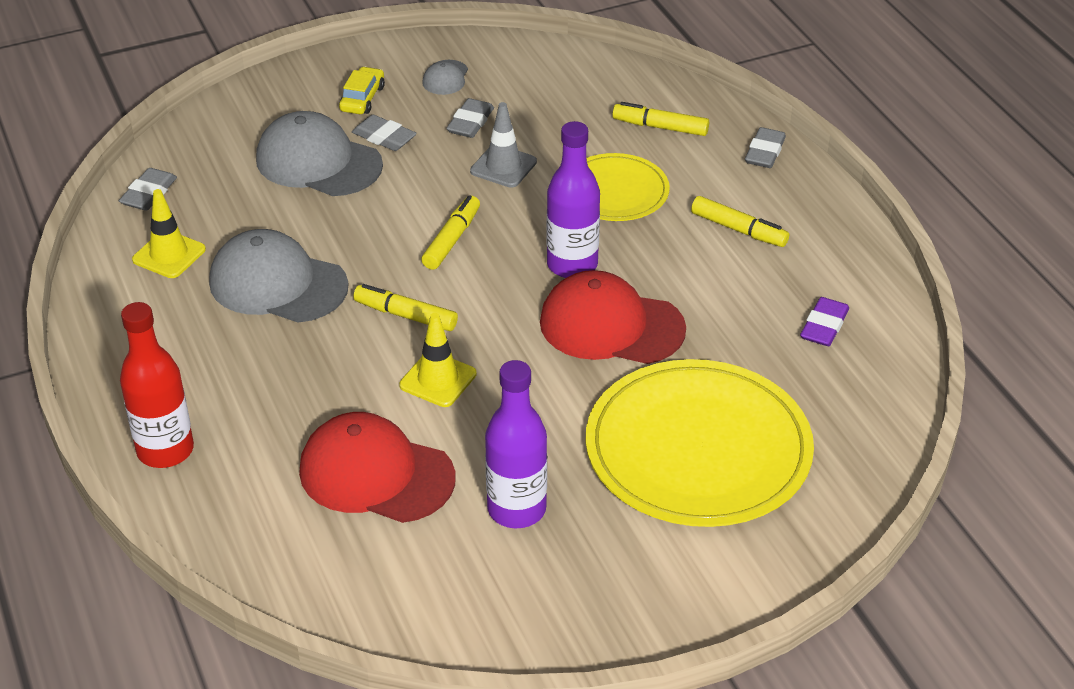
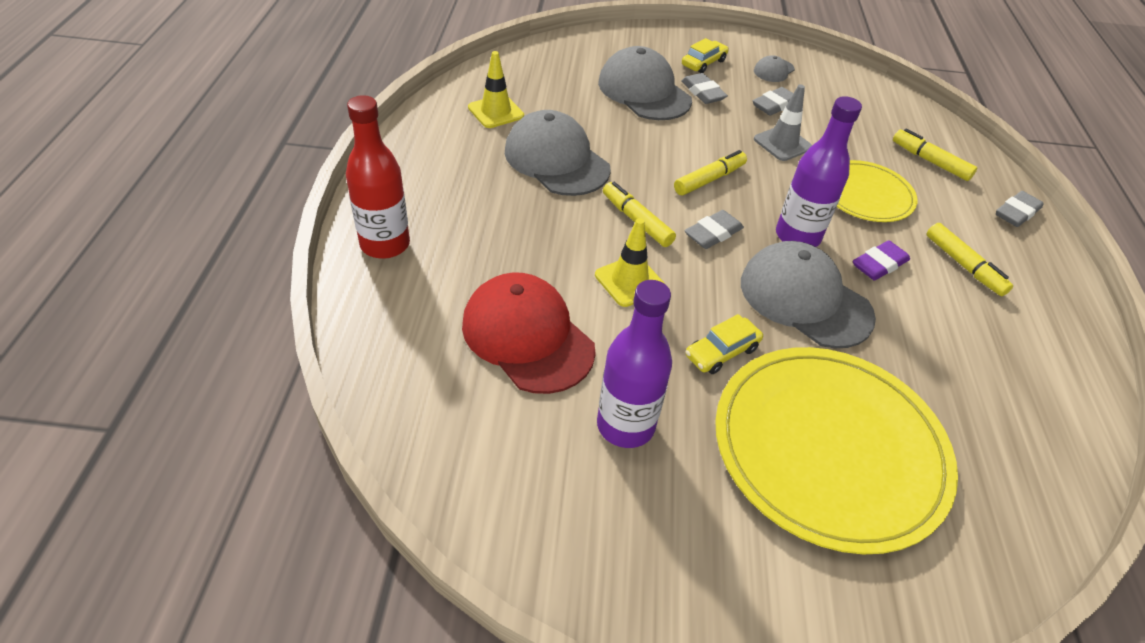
camera: 25 degrees right, 5 degrees up
(149, 194) = (513, 69): grey eraser -> grey eraser (713, 233)
(563, 408) = (721, 352): none -> yellow car
(611, 325) = (805, 299): red cap -> grey cap
(824, 326) = (1012, 385): purple eraser -> purple eraser (879, 264)

